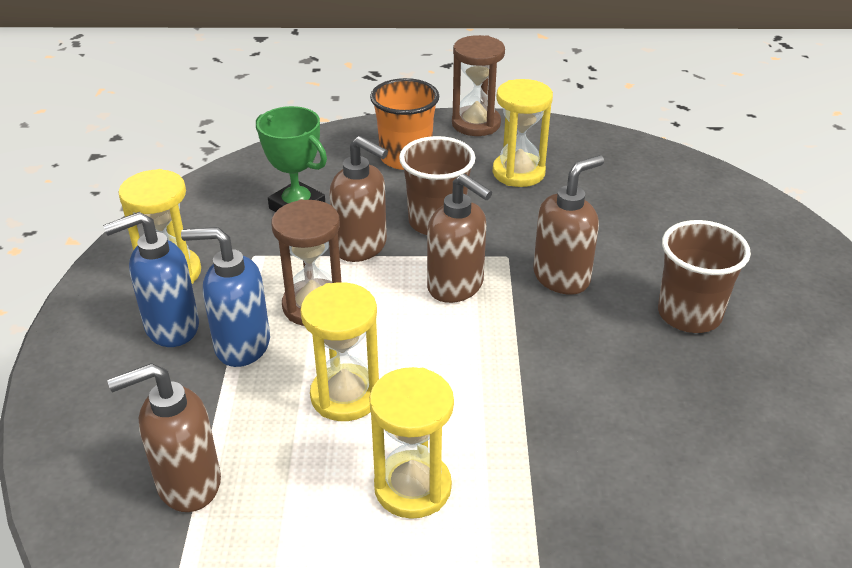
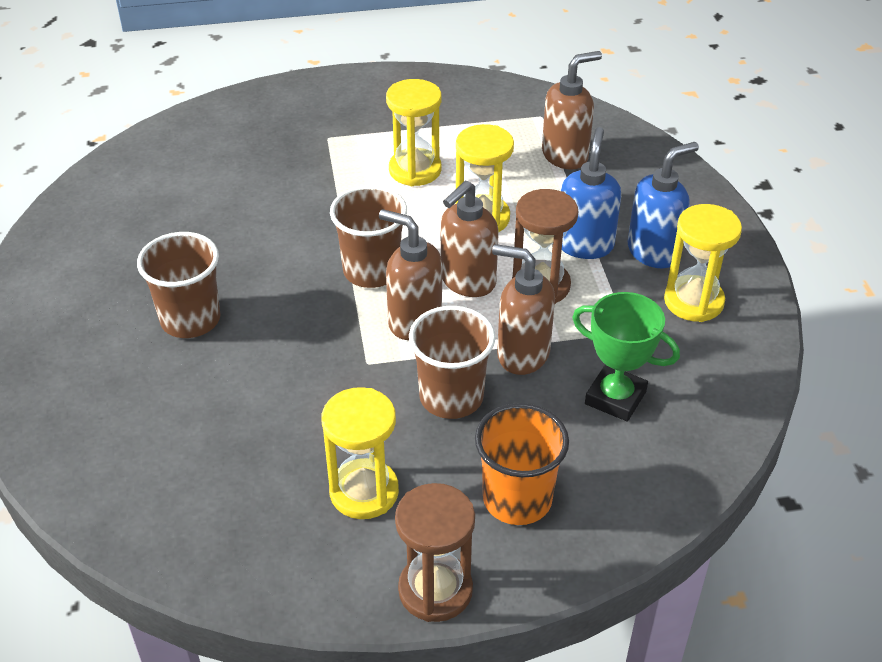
camera: 170 degrees right, 5 degrees up
(241, 345) = (585, 245): blue soap dispenser -> blue soap dispenser turned 75 degrees counterclockwise
(493, 344) = (371, 271): none -> brown cup
(562, 277) = (310, 344): brown soap dispenser -> brown soap dispenser (467, 282)

